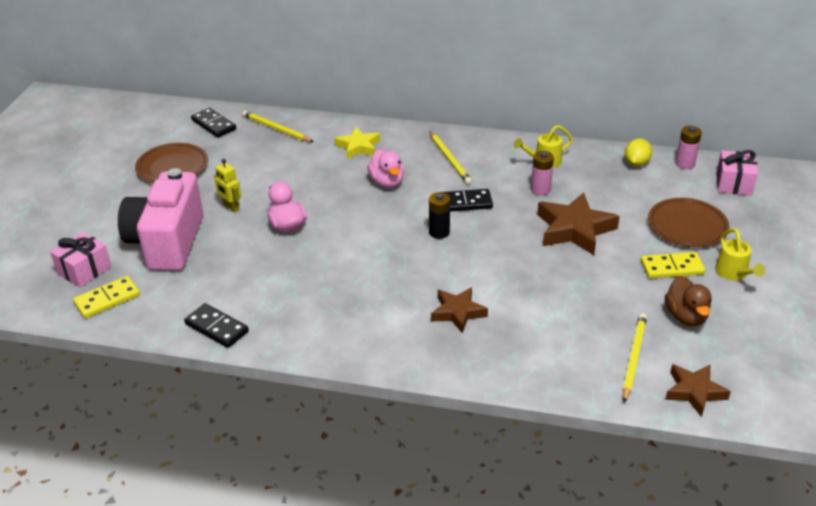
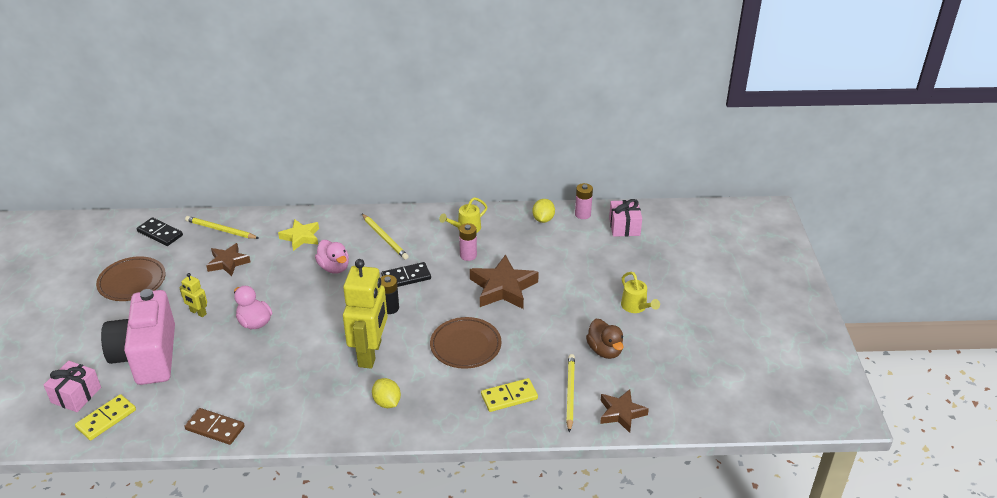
camera: 15 degrees left, 0 degrees up
(217, 328) = (215, 428): black domino -> brown domino
(406, 277) = (370, 353): none -> yellow robot
(412, 332) = (387, 402): none -> yellow lemon
(458, 312) = (421, 378): brown star -> brown star (228, 262)
(672, 268) = (587, 310): yellow domino -> yellow domino (509, 397)
(687, 226) = (593, 271): brown plate -> brown plate (465, 346)

